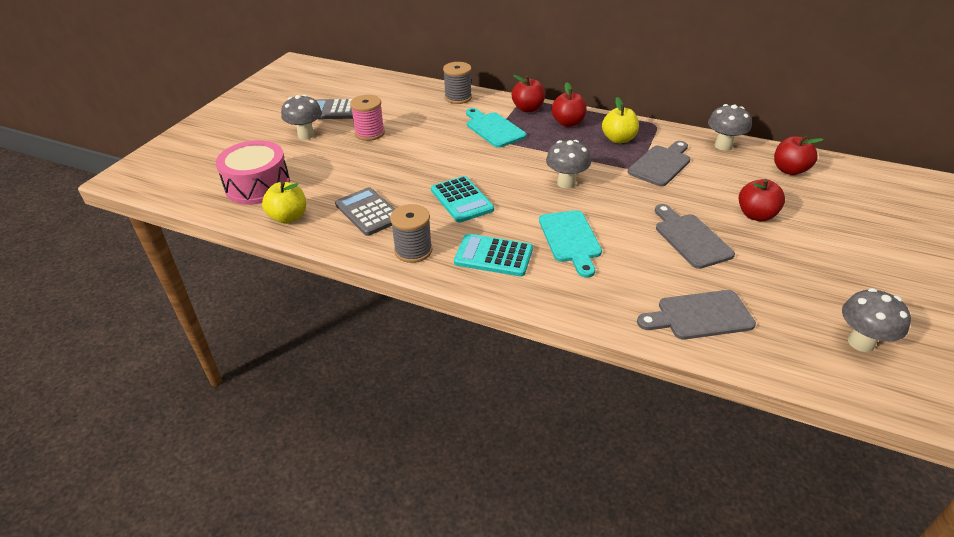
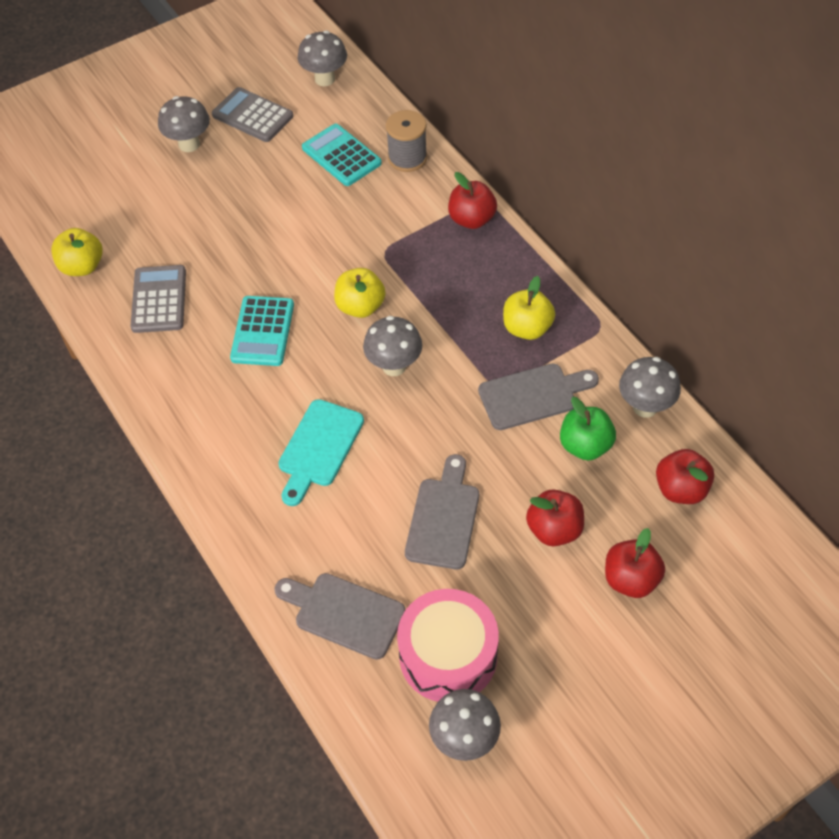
camera: 35 degrees right, 15 degrees up
(258, 186) = (86, 204): pink drum -> pink drum (448, 655)
(366, 83) = (325, 79): none -> grey mushroom
(369, 133) = (256, 174): pink spool -> none
(413, 251) = (158, 376): grey spool -> none
(493, 129) = (397, 235): turquoise cutting board -> none
(493, 256) = (224, 426): turquoise calculator -> turquoise calculator (341, 156)
(510, 165) = (360, 306): none -> yellow apple
(568, 123) = (495, 269): red apple -> red apple (631, 579)
(718, 173) = (585, 446): none -> green apple

